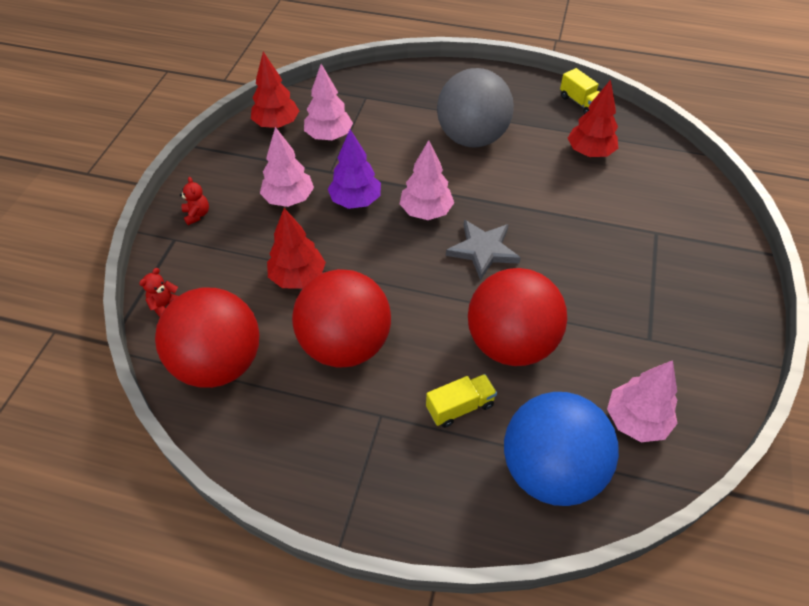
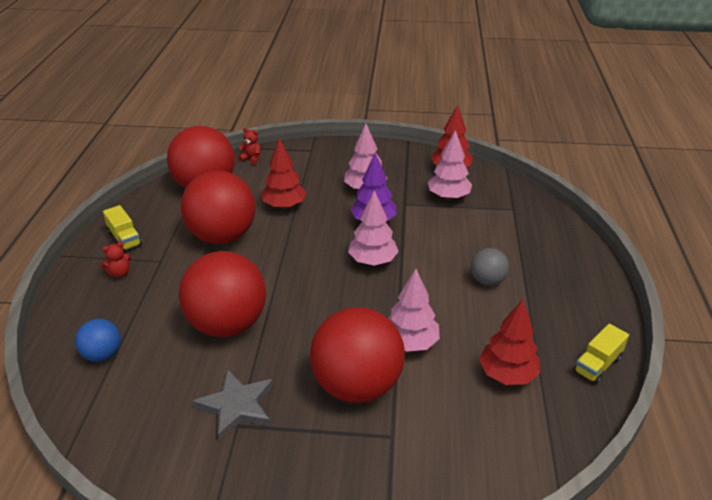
camera: 80 degrees right, 15 degrees down
(197, 214) = (336, 154): red teddy bear -> red teddy bear (120, 273)
(460, 407) = (165, 299): yellow truck -> yellow truck (125, 239)
(472, 138) = (487, 281): grey ball -> grey ball, size x0.48
(483, 250) = (333, 300): grey star -> grey star (237, 406)
(550, 470) = (103, 354): blue ball -> blue ball, size x0.48
(600, 247) = (357, 385): none -> red ball
(636, 420) = (144, 411): pink tree -> pink tree (410, 343)

